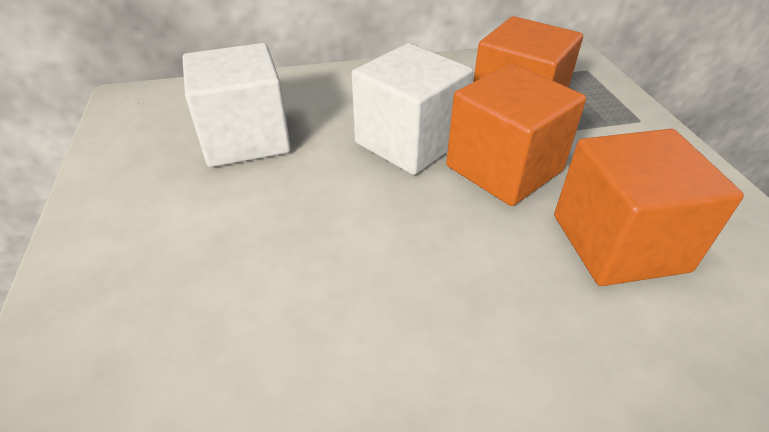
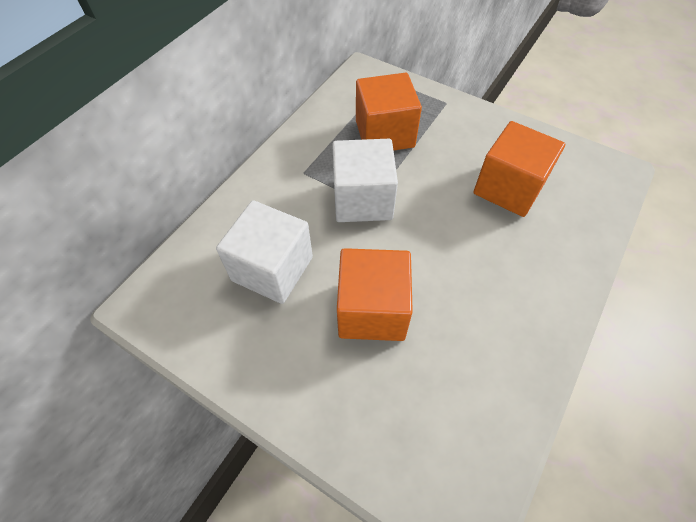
camera: 45 degrees left, 15 degrees up
(504, 168) = (424, 181): orange cube -> orange cube (372, 310)

